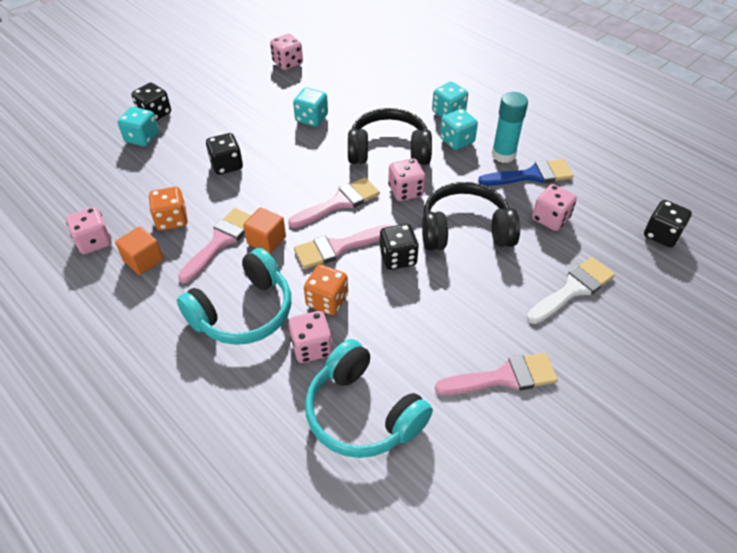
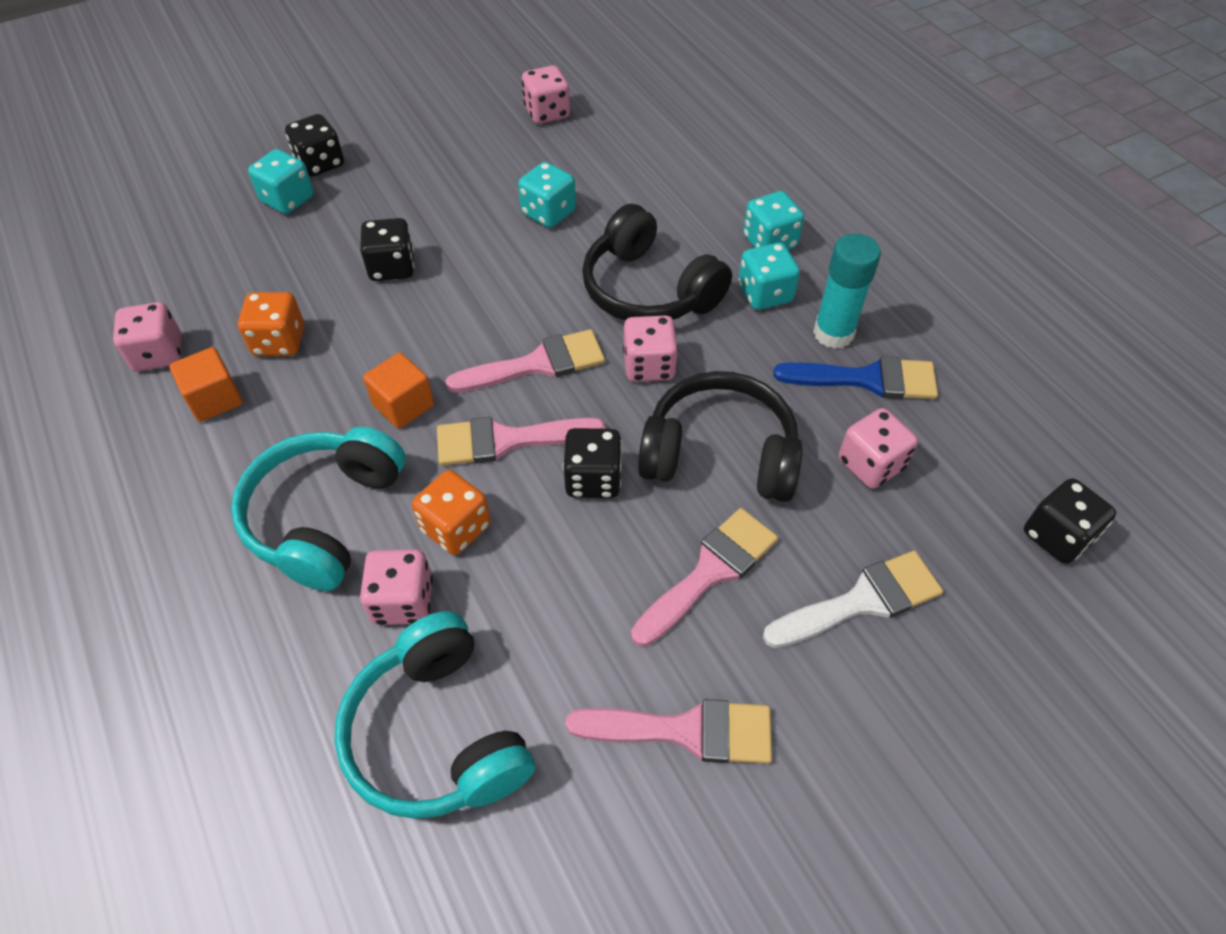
camera: 15 degrees right, 5 degrees up
(220, 241) = (335, 392): pink brush -> pink brush (710, 572)
(243, 312) = (325, 517): turquoise headphones -> turquoise headphones turned 135 degrees clockwise
(389, 150) = (648, 290): black headphones -> black headphones turned 150 degrees counterclockwise

